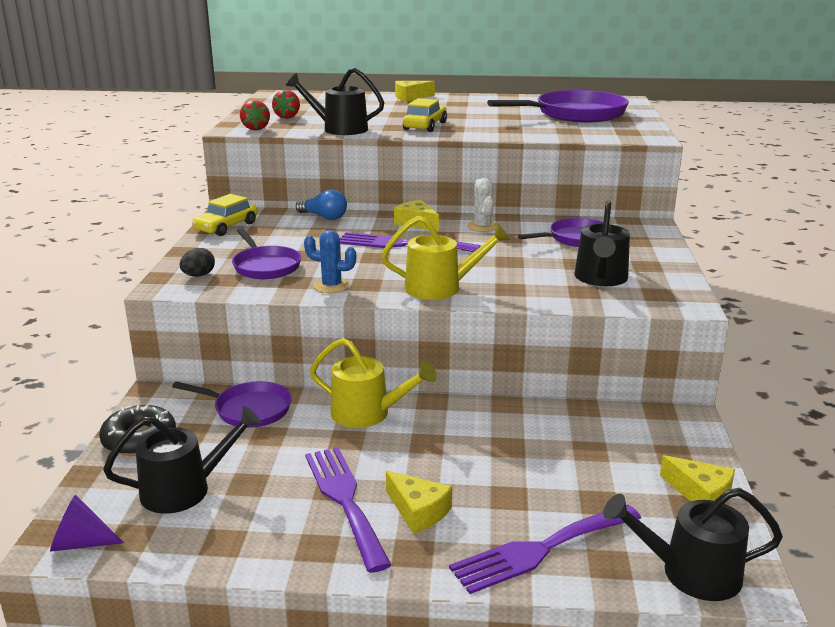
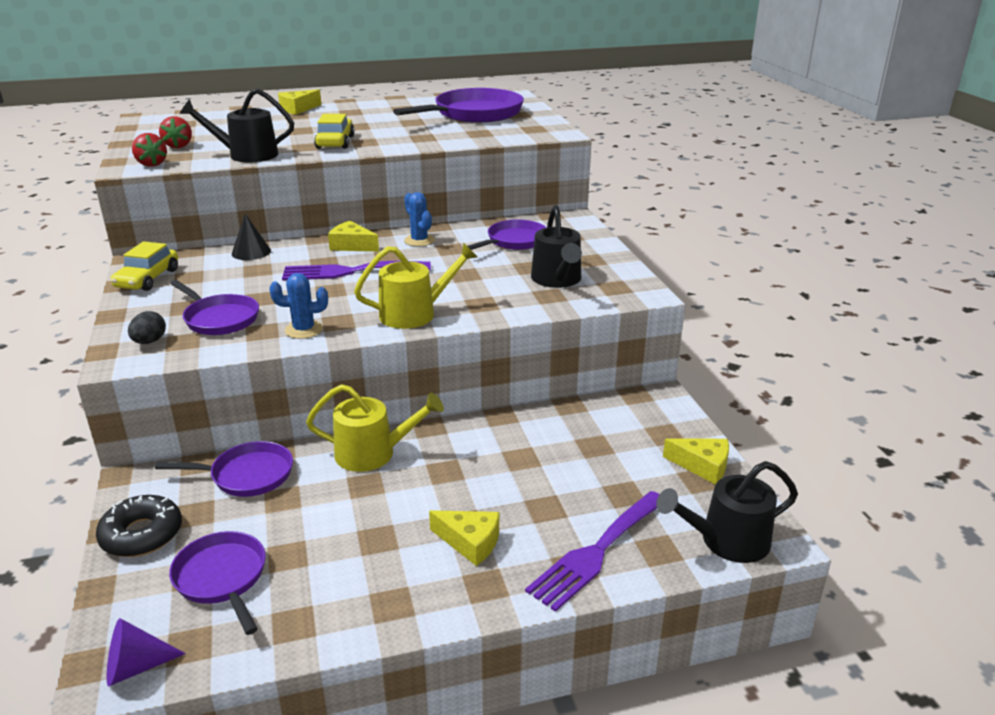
camera: 20 degrees left, 5 degrees up
(184, 489) = (222, 578): black watering can -> purple pan
(324, 217) = (251, 252): blue light bulb -> black cone
(344, 500) = (394, 549): purple fork -> none
(482, 227) = (419, 240): white cactus -> blue cactus

